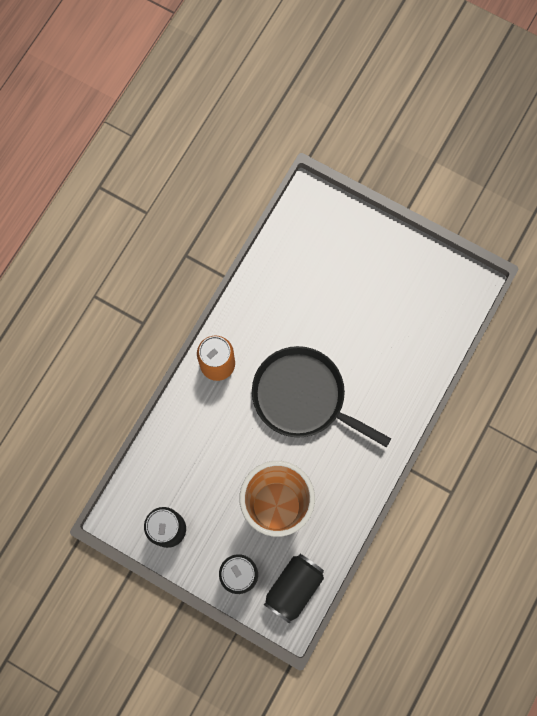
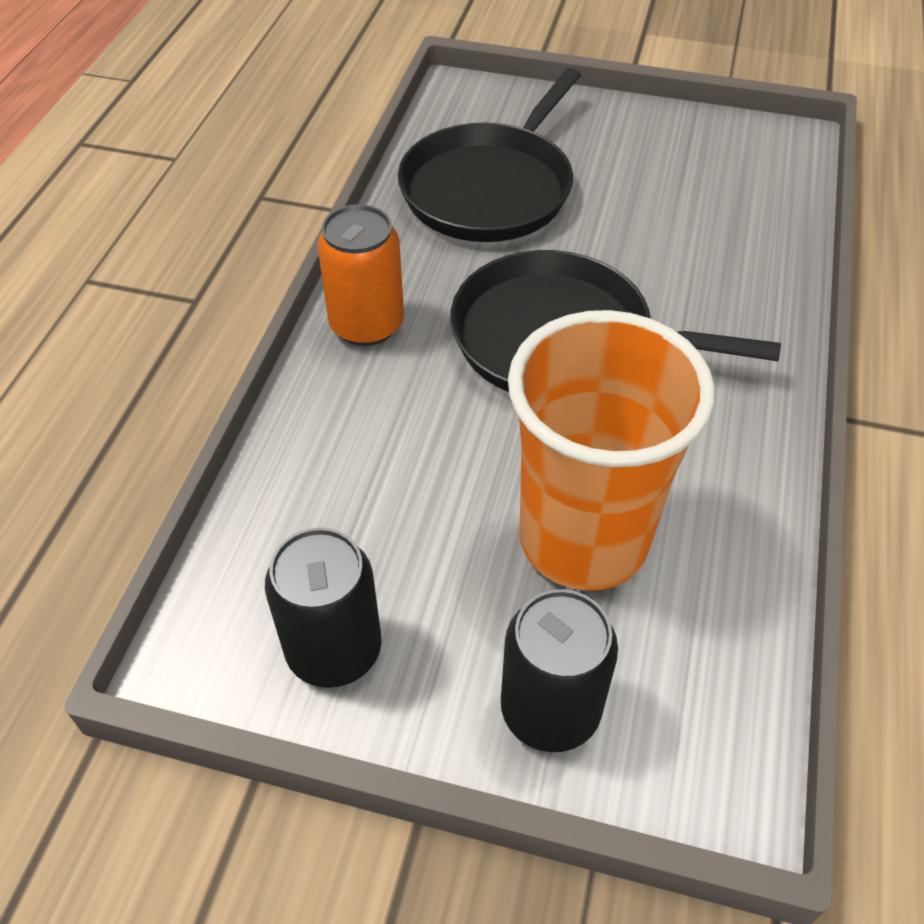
camera: 15 degrees left, 25 degrees down
(294, 587) = (700, 706): black can -> none
(301, 284) = (491, 188): none -> black pan

